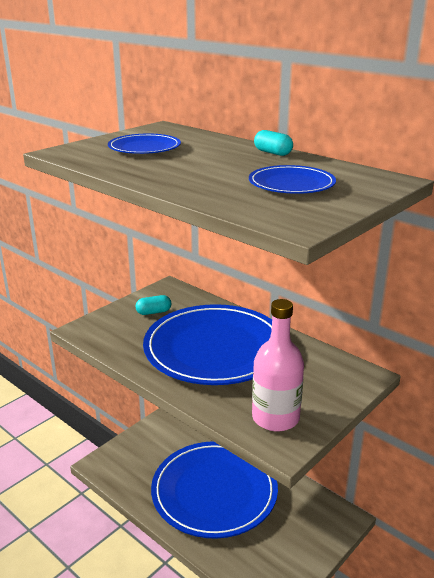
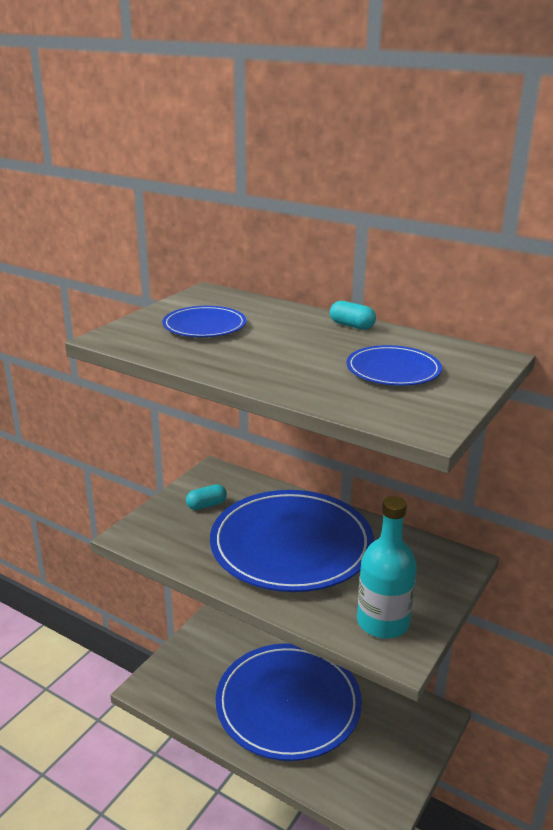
camera: 10 degrees left, 0 degrees up
(275, 418) = (383, 622): pink bottle -> turquoise bottle

